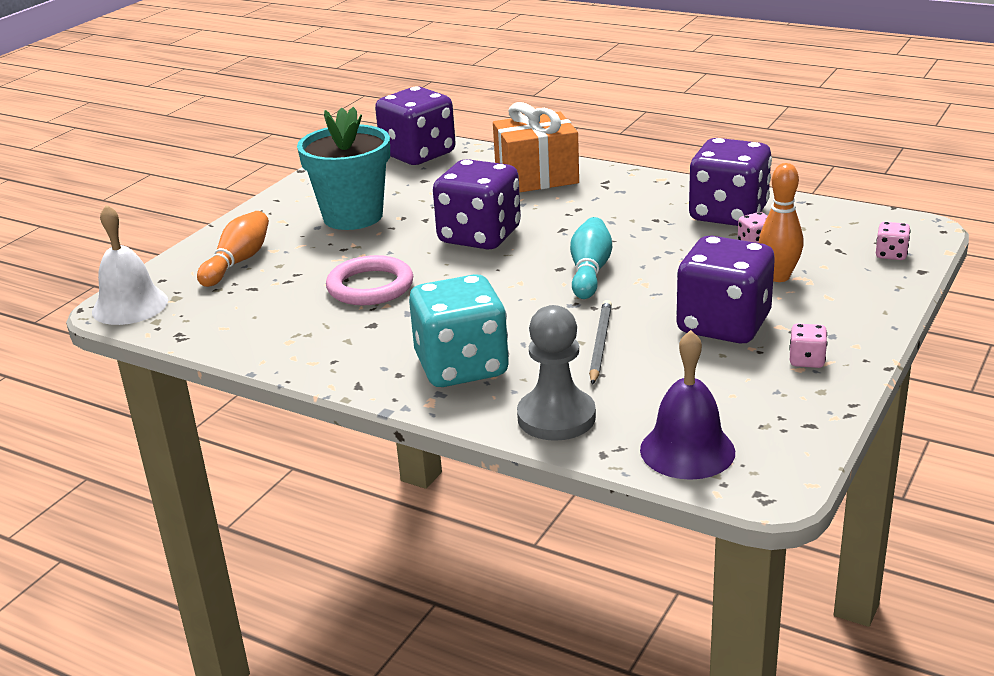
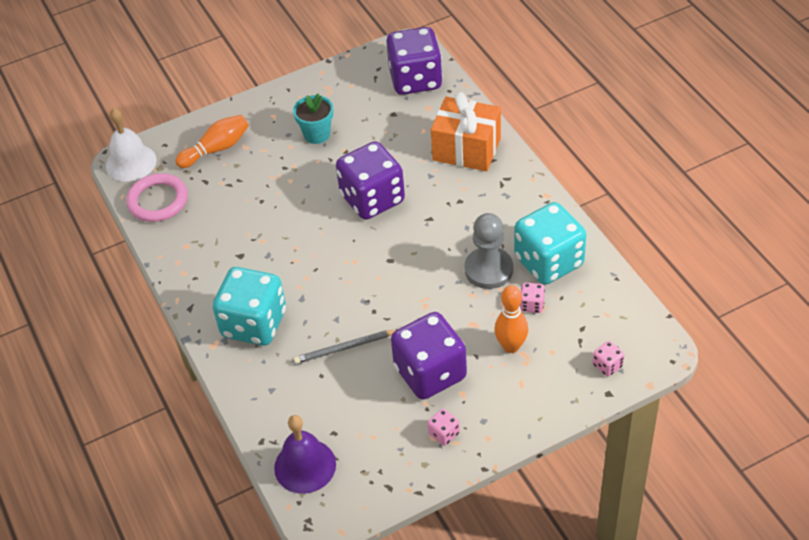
camera: 35 degrees right, 20 degrees up
(353, 216) = (317, 134): turquoise flower pot -> turquoise flower pot, size x0.58
(370, 286) = (268, 217): pink ring -> pink ring (158, 201)
(556, 417) = (264, 397): grey pawn -> grey pawn (488, 269)
(590, 272) = (403, 274): turquoise bowling pin -> none
(600, 344) = (345, 348): grey pencil -> grey pencil turned 150 degrees counterclockwise
(728, 214) = (548, 261): purple dice -> turquoise dice

